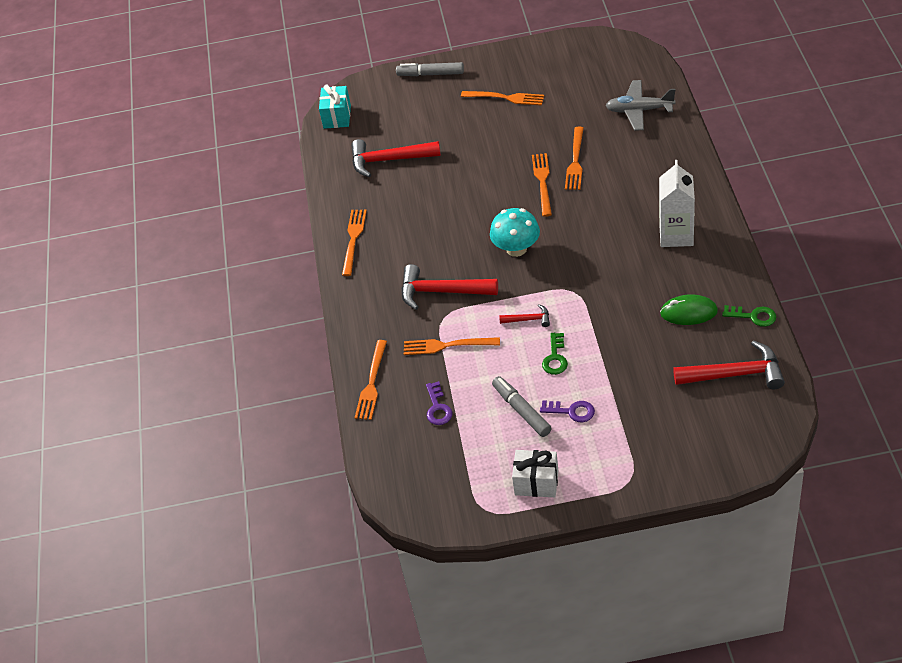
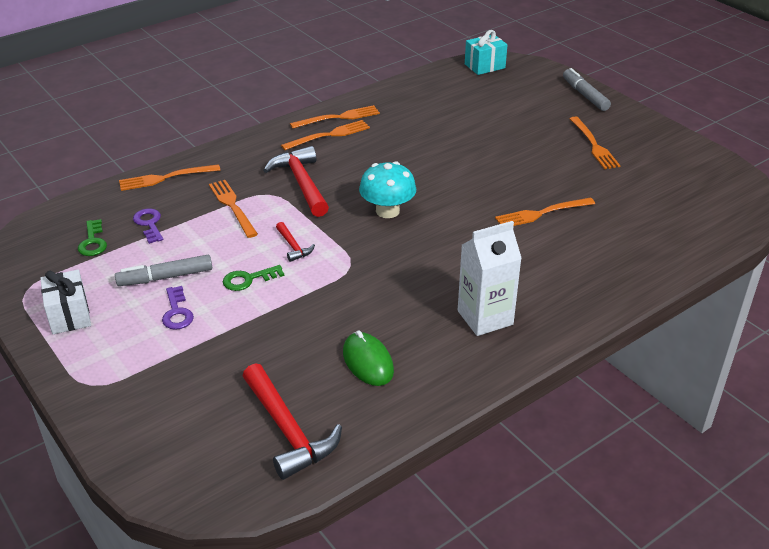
camera: 55 degrees right, 10 degrees down
(389, 160) = (452, 106): red hammer -> none
(438, 408) = (149, 224): purple key -> purple key turned 105 degrees clockwise
(521, 410) = (165, 277): grey marker -> grey marker turned 135 degrees counterclockwise
(542, 181) = (494, 200): orange fork -> orange fork (329, 135)
(639, 110) = (659, 235): grey plane -> none
(753, 316) = (393, 421): green key -> green key (93, 242)

